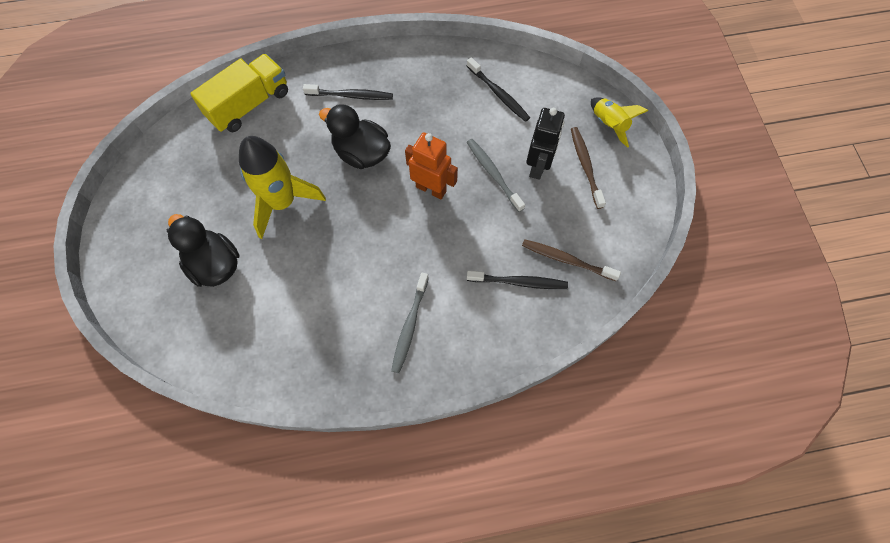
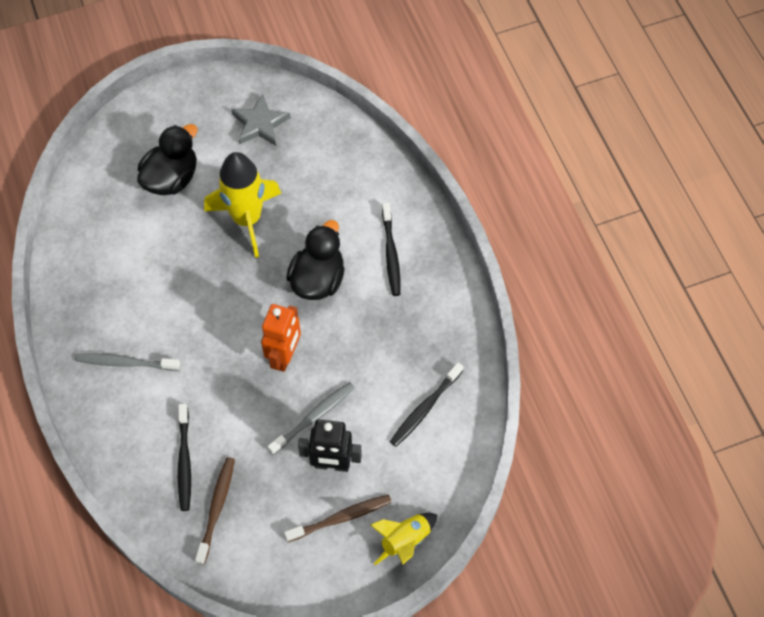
camera: 80 degrees right, 5 degrees down
(180, 179) = (260, 124): none -> grey star
(249, 104) = (360, 160): yellow truck -> none

